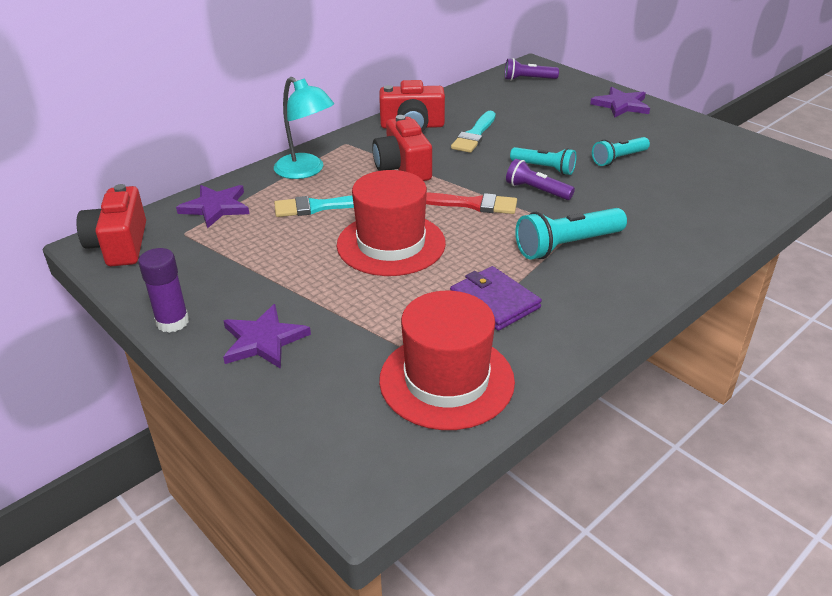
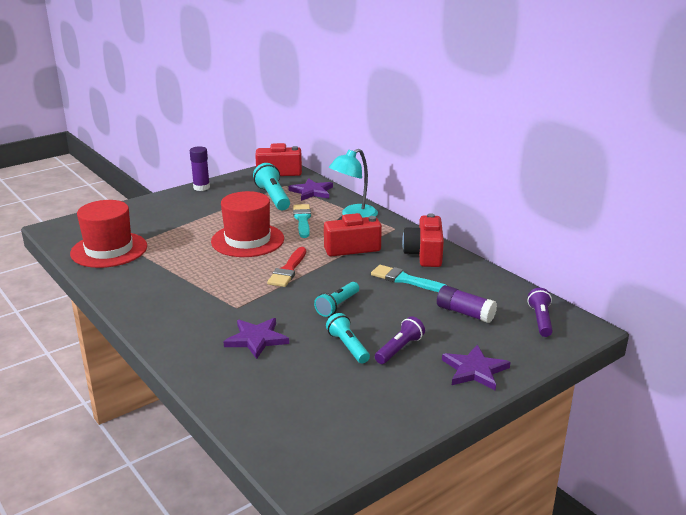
camera: 95 degrees right, 10 degrees down
(263, 340) = (173, 207): purple star -> purple star (256, 339)
(494, 301) = (168, 268): purple wallet -> none
(530, 108) = (465, 313): none -> purple glue stick
(537, 190) = (300, 298): purple flashlight -> purple flashlight (399, 349)
(567, 245) = (217, 301): turquoise flashlight -> turquoise flashlight (273, 197)

